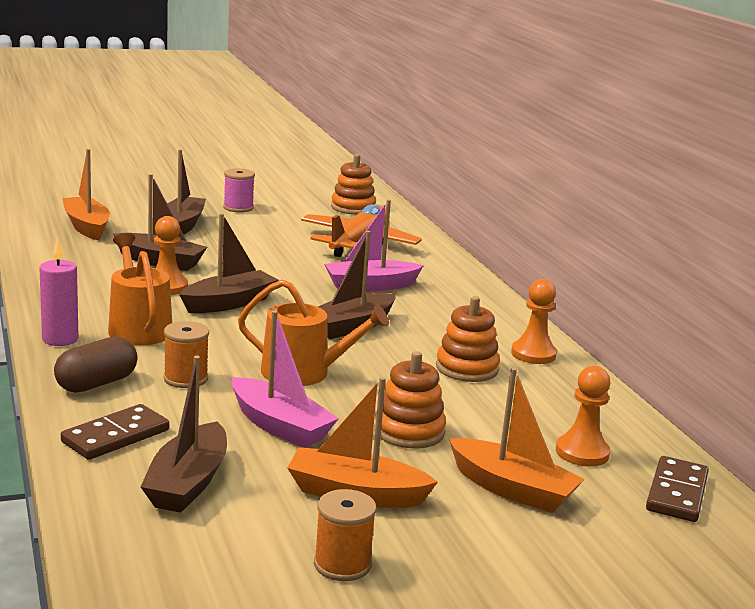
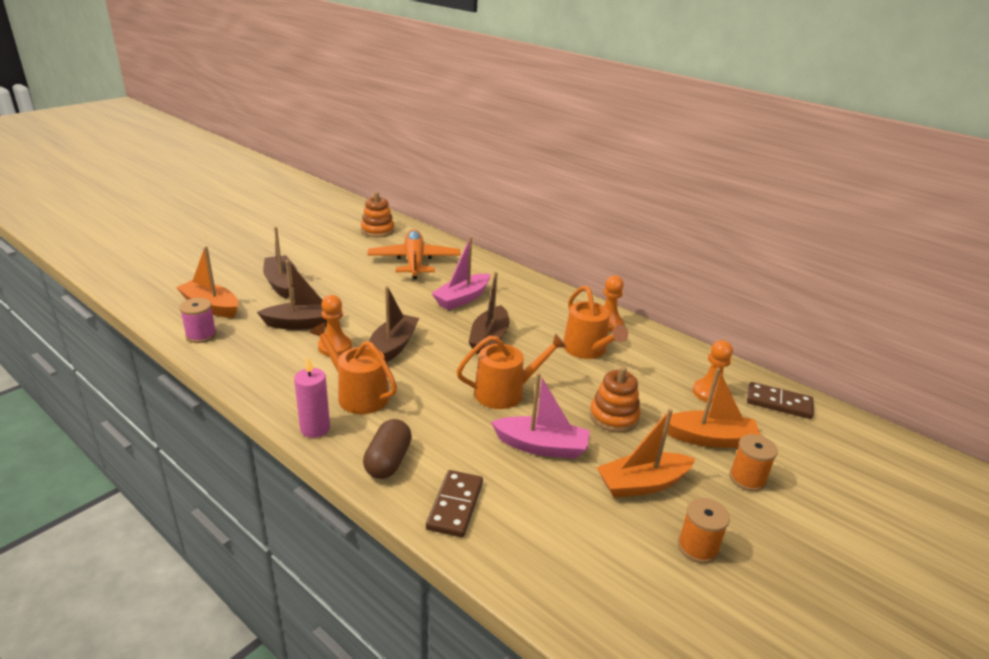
camera: 30 degrees left, 10 degrees up
(185, 379) = (441, 430): orange spool -> orange spool (747, 479)
(188, 483) = (544, 525): brown boat -> none
(238, 208) = (302, 253): pink spool -> pink spool (201, 335)
(467, 368) = (587, 350): orange stacking toy -> orange watering can
(676, 493) = (779, 403): brown domino -> brown domino turned 60 degrees counterclockwise

